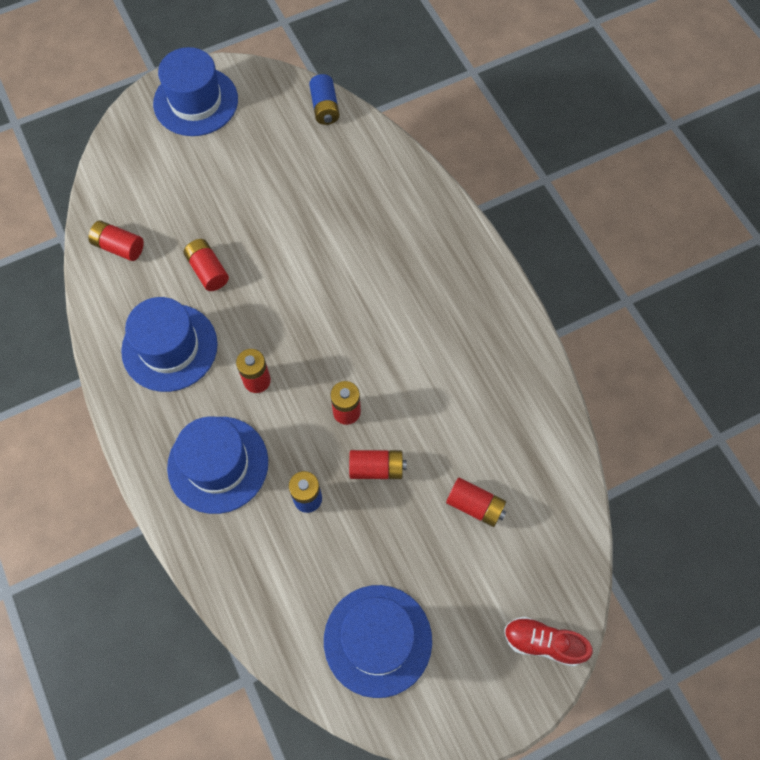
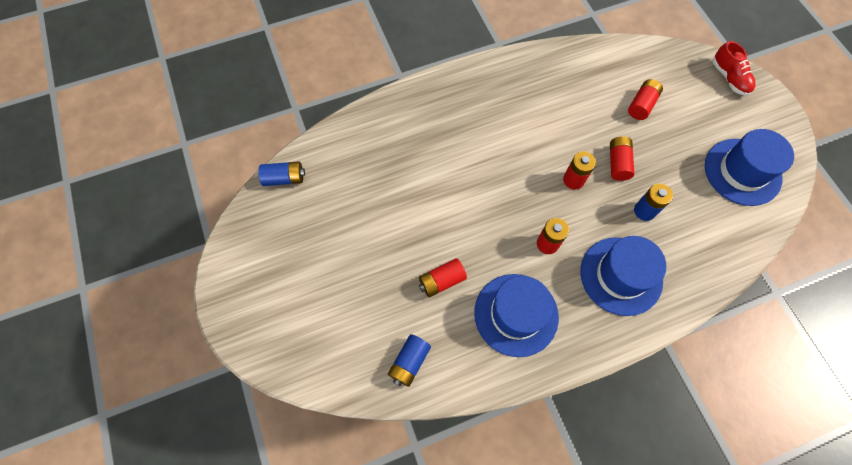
camera: 85 degrees left, 0 degrees up
(119, 247) = (409, 362): red battery -> blue battery
(196, 101) = (253, 290): blue hat -> none
(543, 642) = (729, 78): red shoe -> red shoe turned 45 degrees counterclockwise

